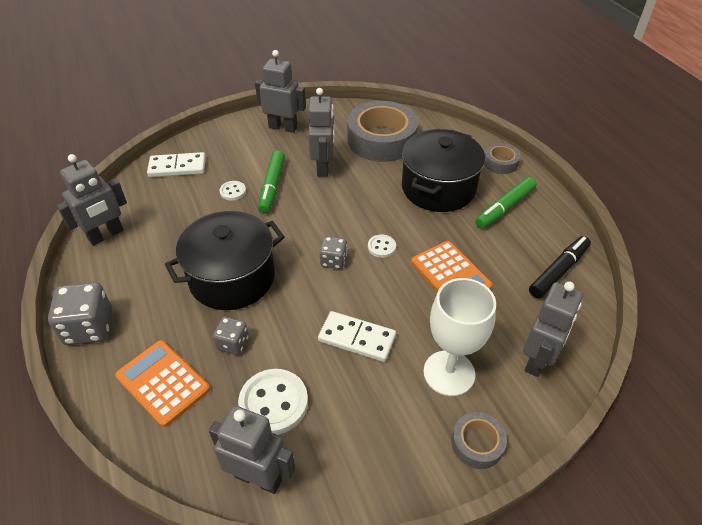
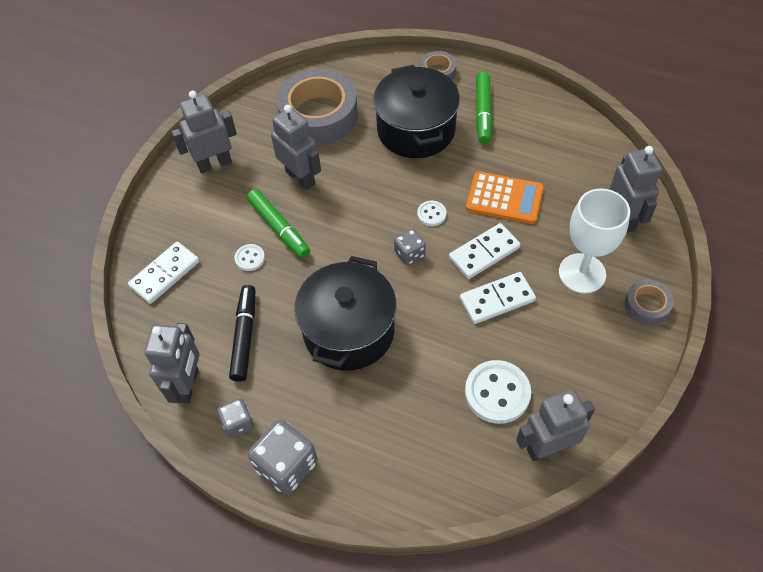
camera: 40 degrees left, 10 degrees up
(163, 383) = (403, 450): orange calculator -> none
(233, 343) = (416, 378): grey dice -> grey dice (238, 423)
(388, 299) = (484, 253): none -> white domino
(558, 271) = (571, 140): black marker -> black marker (244, 336)

